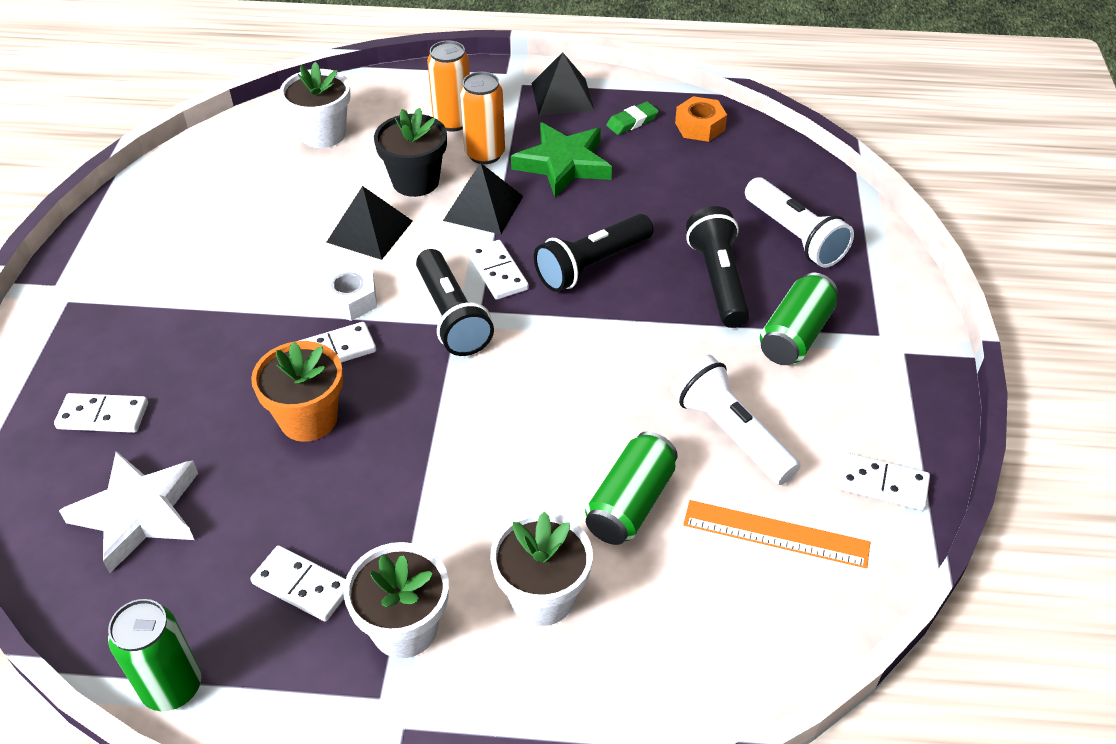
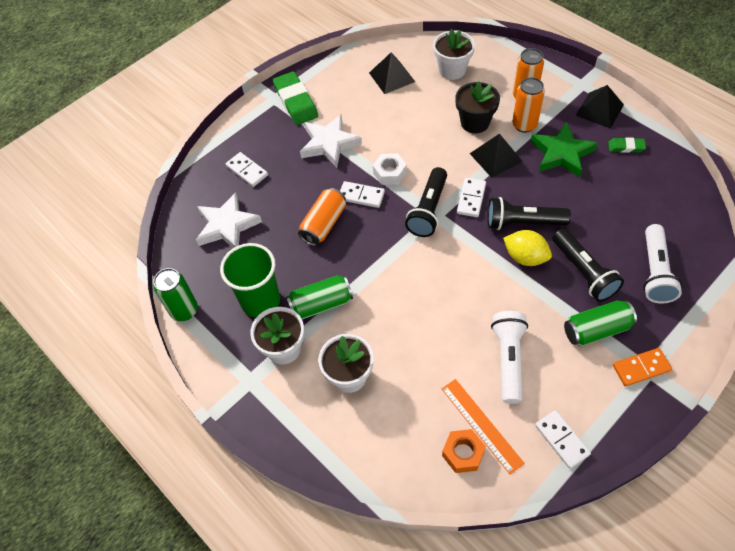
camera: 45 degrees right, 10 degrees up
(104, 280) = (296, 101): none -> green eraser
(216, 309) = (329, 143): none -> white star
(302, 586) = (260, 301): white domino -> green cup
(308, 419) = (324, 224): orange flower pot -> orange can
(369, 231) = (429, 140): black pyramid -> black pyramid (391, 77)
(630, 503) = (427, 361): green can -> green can (321, 304)
(634, 303) = (525, 257): none -> yellow lemon
(699, 126) = (664, 171): orange nut -> orange nut (463, 453)
(718, 280) = (583, 272): black flashlight -> black flashlight turned 120 degrees clockwise
(883, 346) = (641, 368): none -> orange domino

